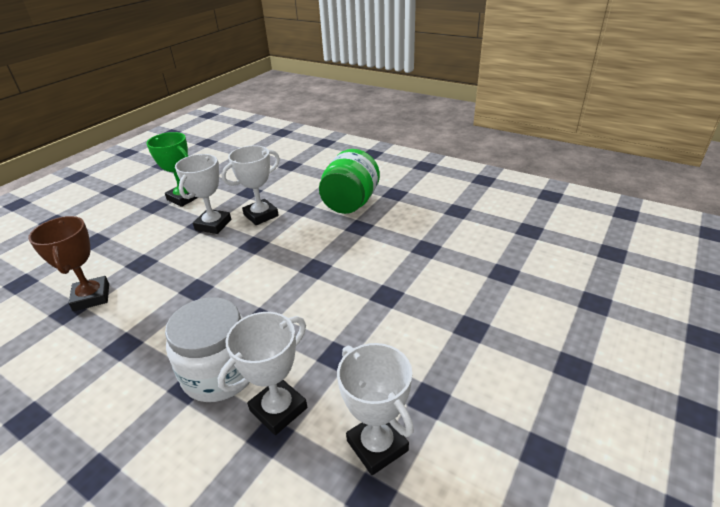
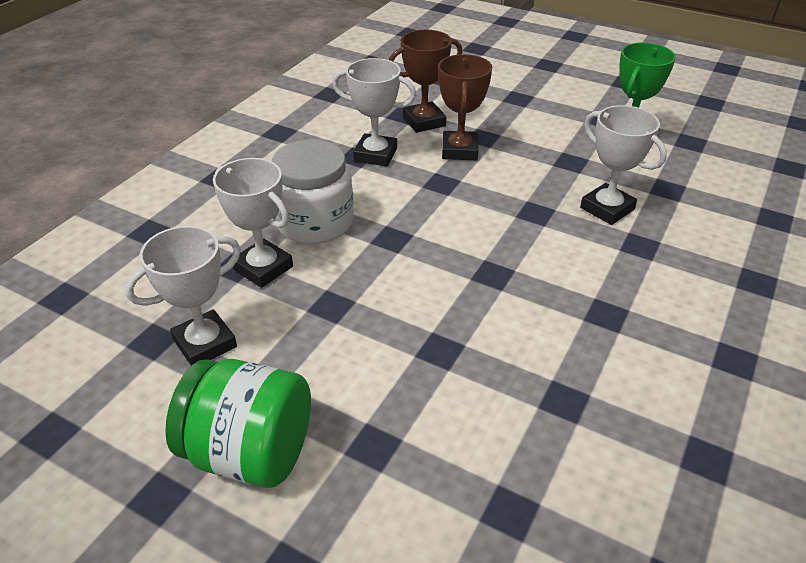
camera: 85 degrees right, 5 degrees up
(153, 277) = (459, 150): none -> brown trophy
(213, 225) = (571, 172): white trophy -> white trophy (375, 155)
(350, 203) = (675, 300): green jar -> green jar (250, 452)

